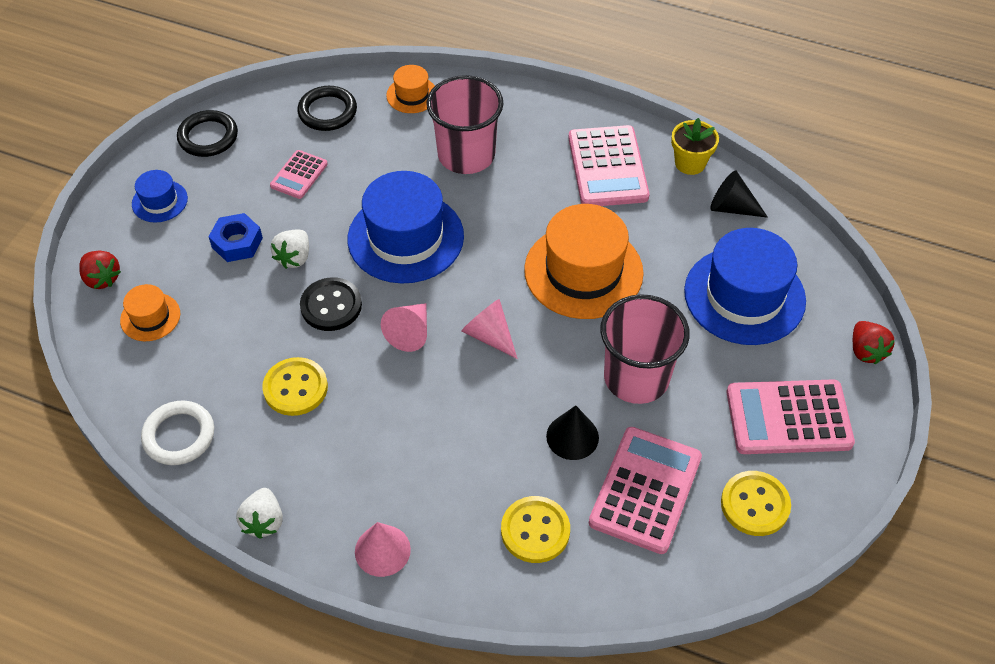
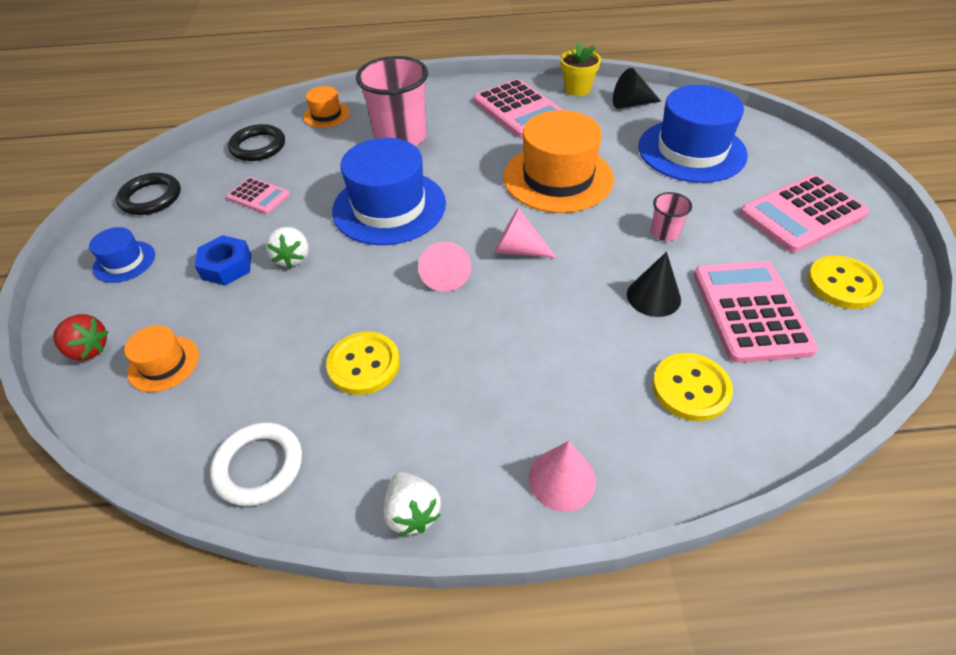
camera: 25 degrees left, 5 degrees down
(299, 175) = (259, 196): pink calculator -> pink calculator turned 60 degrees counterclockwise
(331, 306) = (354, 282): black button -> none
(636, 378) = (664, 233): pink cup -> pink cup, size x0.45
(866, 351) = (807, 153): red strawberry -> none

